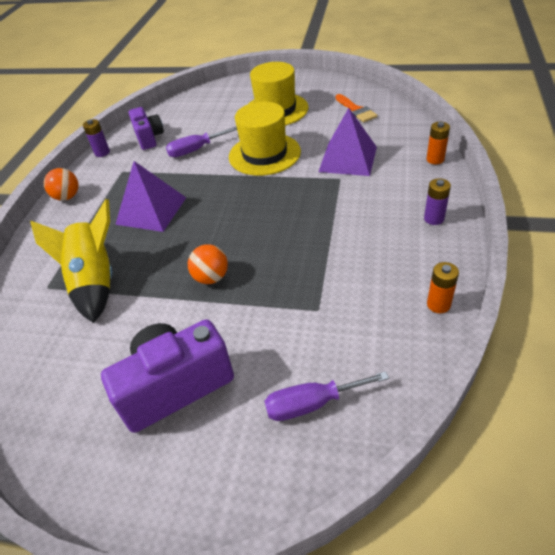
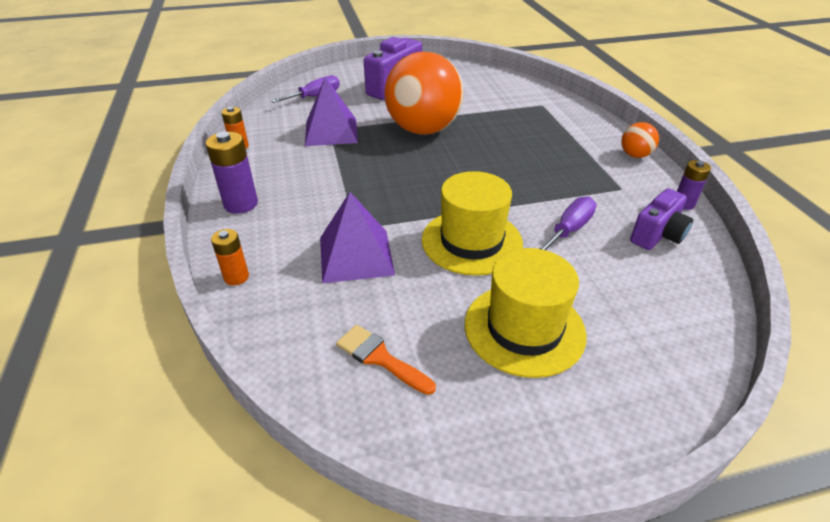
camera: 150 degrees right, 5 degrees down
(95, 282) = (509, 113): yellow rocket -> none
(149, 138) = (657, 235): purple camera -> purple camera turned 90 degrees counterclockwise
(151, 210) = (532, 160): purple pyramid -> purple pyramid (331, 131)
(211, 277) = (423, 130): orange ball -> orange ball, size x2.38
(434, 218) = (241, 204): purple battery -> purple battery, size x1.61

